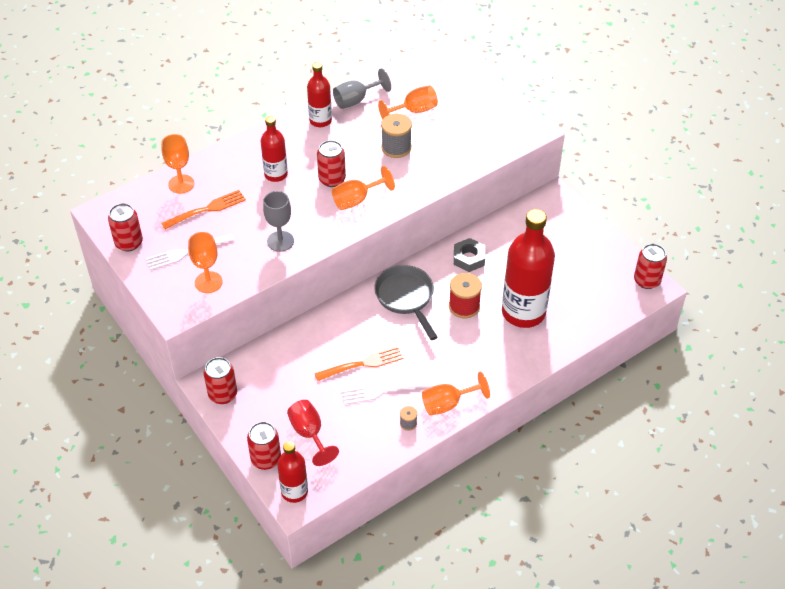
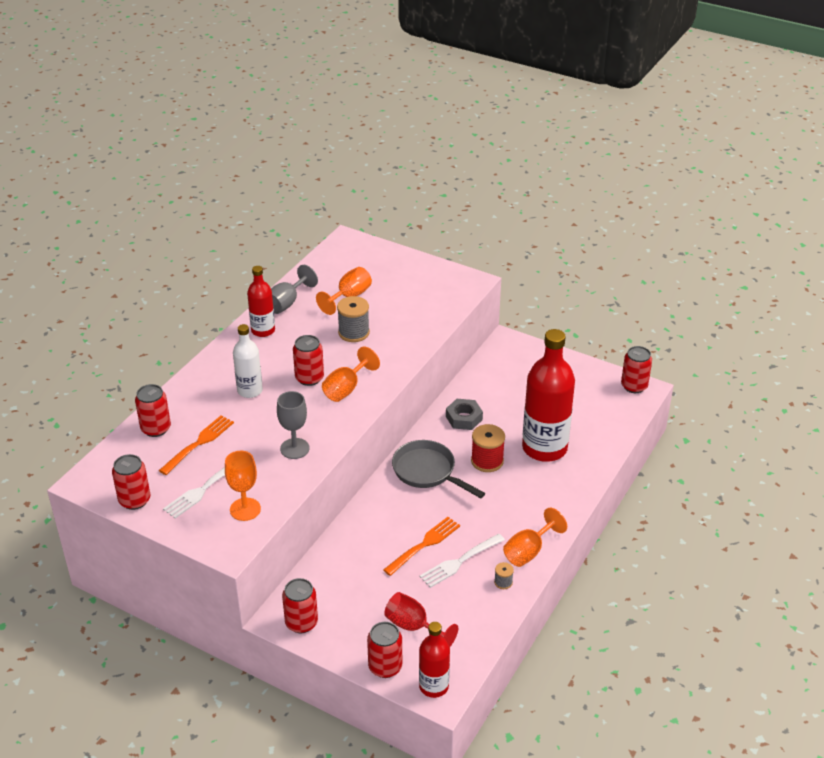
camera: 25 degrees left, 10 degrees down
(181, 184) = (156, 428): orange goblet -> red can
(276, 174) = (250, 390): red bottle -> white bottle

